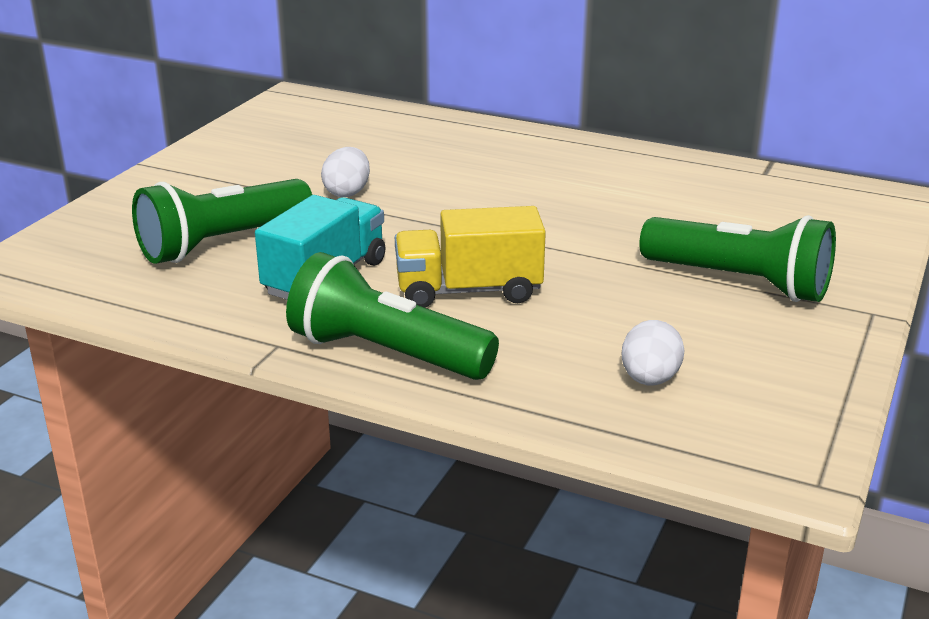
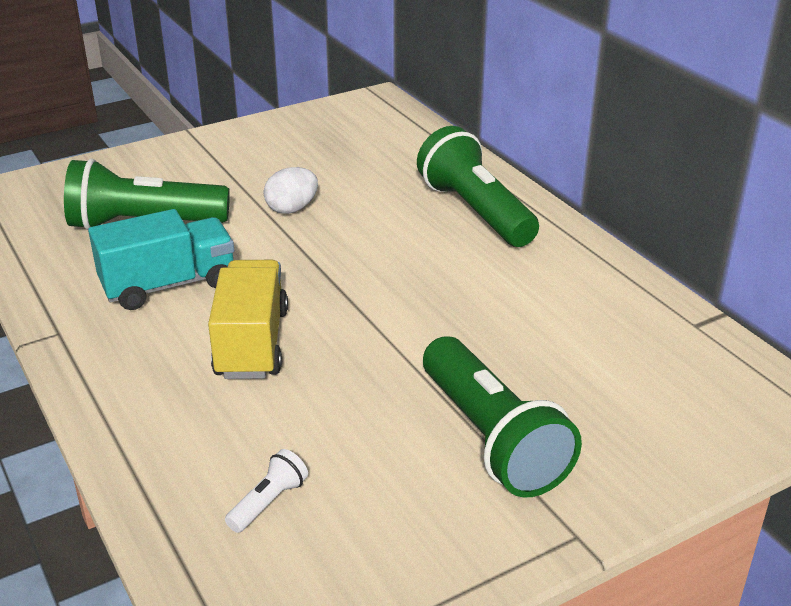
camera: 35 degrees right, 5 degrees up
(386, 354) = (114, 376): green flashlight -> green flashlight (475, 212)
(468, 291) = (252, 343): yellow truck -> yellow truck turned 60 degrees clockwise
(649, 379) = (268, 502): white egg -> white flashlight

